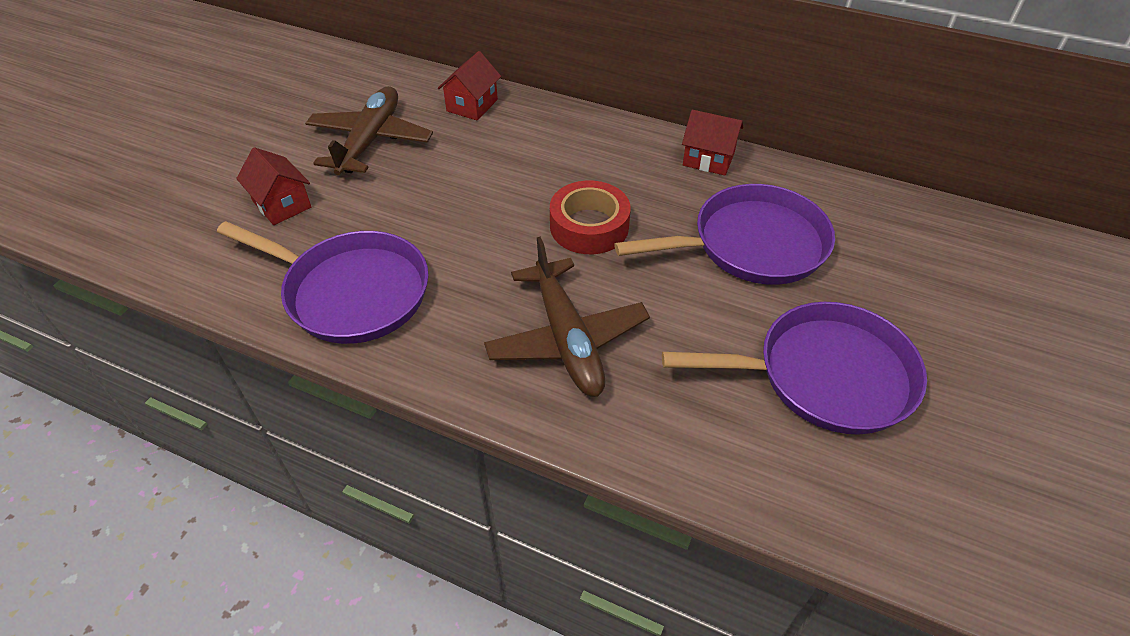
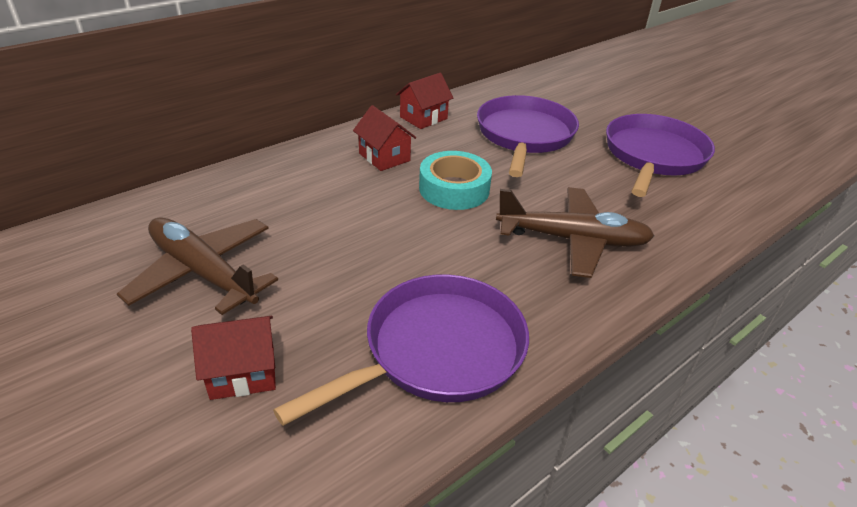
camera: 65 degrees left, 10 degrees down
(472, 105) = (226, 193): red house -> red house (384, 157)
(589, 226) = (454, 189): red tape -> turquoise tape

